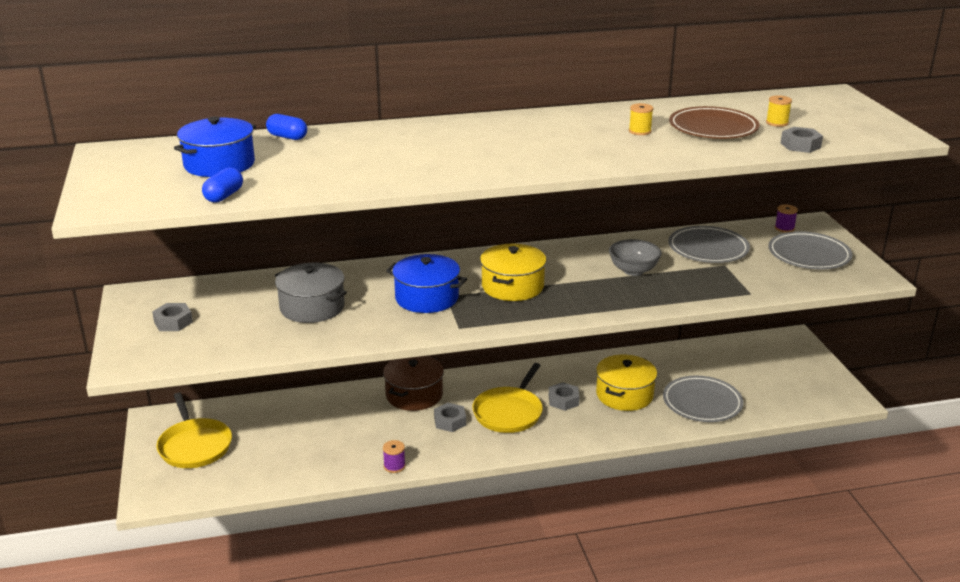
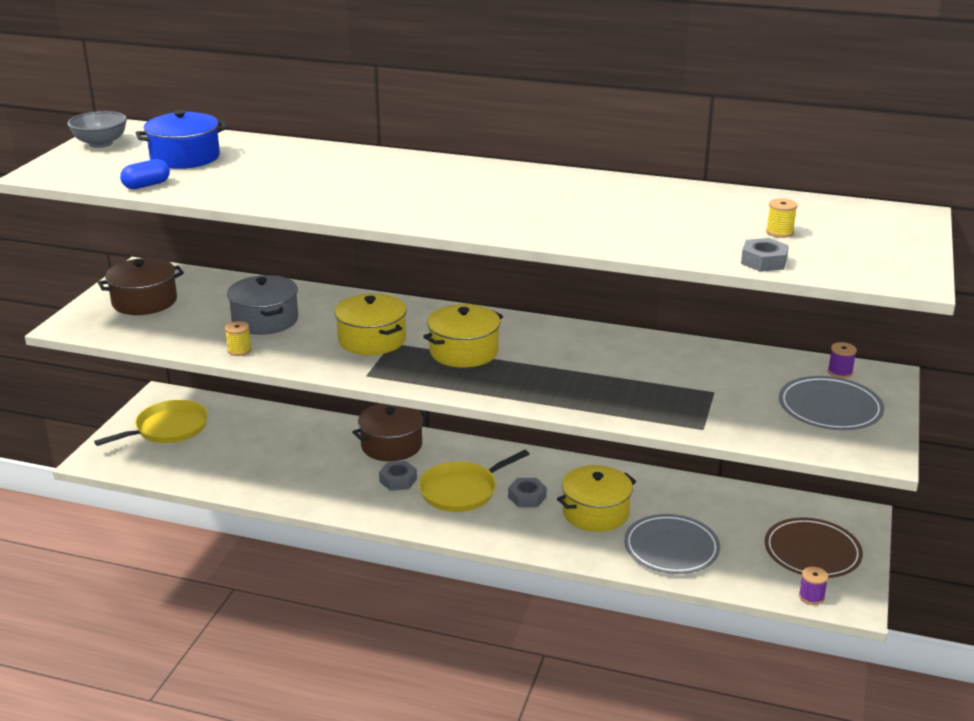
camera: 30 degrees right, 0 degrees up
(173, 322) = (144, 301): grey nut -> brown pot
(194, 445) = (168, 428): yellow pan -> yellow pan turned 135 degrees counterclockwise
(287, 137) = (275, 145): blue capsule -> none
(394, 466) = (307, 503): purple spool -> purple spool (811, 597)
(426, 298) = (372, 340): blue pot -> yellow pot
(633, 270) = (605, 370): grey bowl -> grey bowl (101, 144)
(640, 131) = (609, 209): yellow spool -> yellow spool (239, 350)
(708, 249) = (718, 370): grey plate -> none
(713, 128) = (695, 222): brown plate -> brown plate (812, 552)

